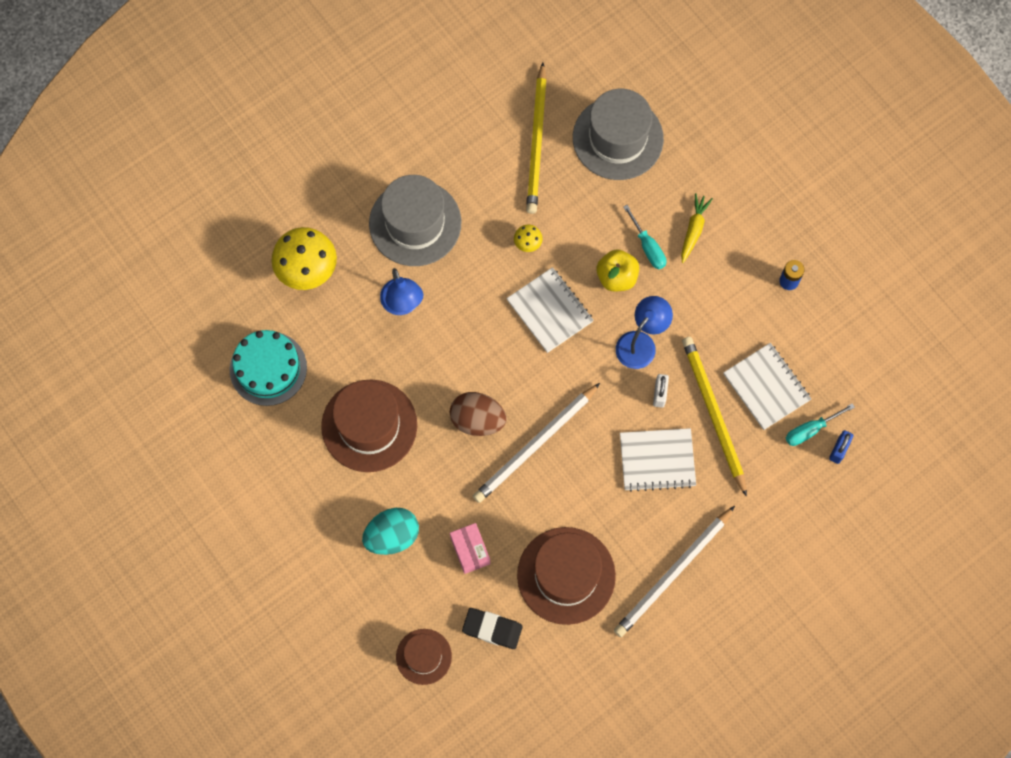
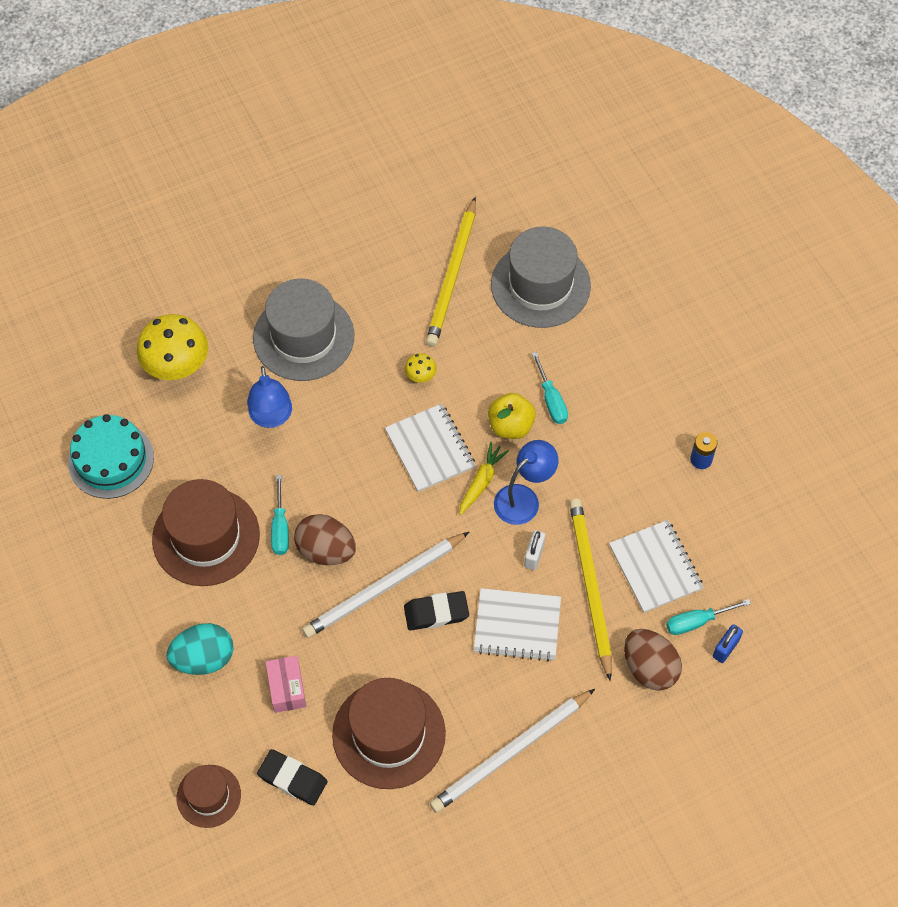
camera: 10 degrees right, 10 degrees down
(433, 406) = (280, 527): none -> turquoise screwdriver
(585, 460) = (436, 613): none -> black eraser
(693, 230) = (605, 390): yellow carrot -> yellow carrot (481, 481)
(777, 478) = (649, 668): none -> brown egg

